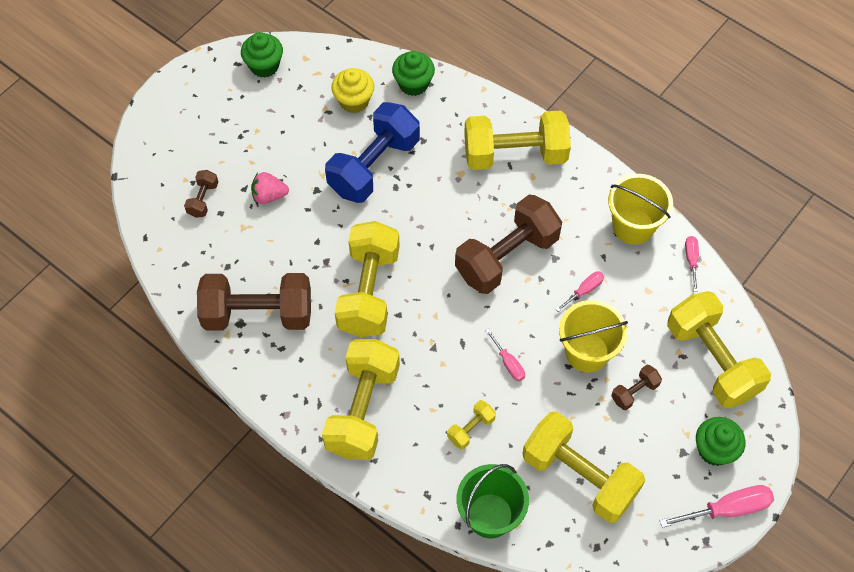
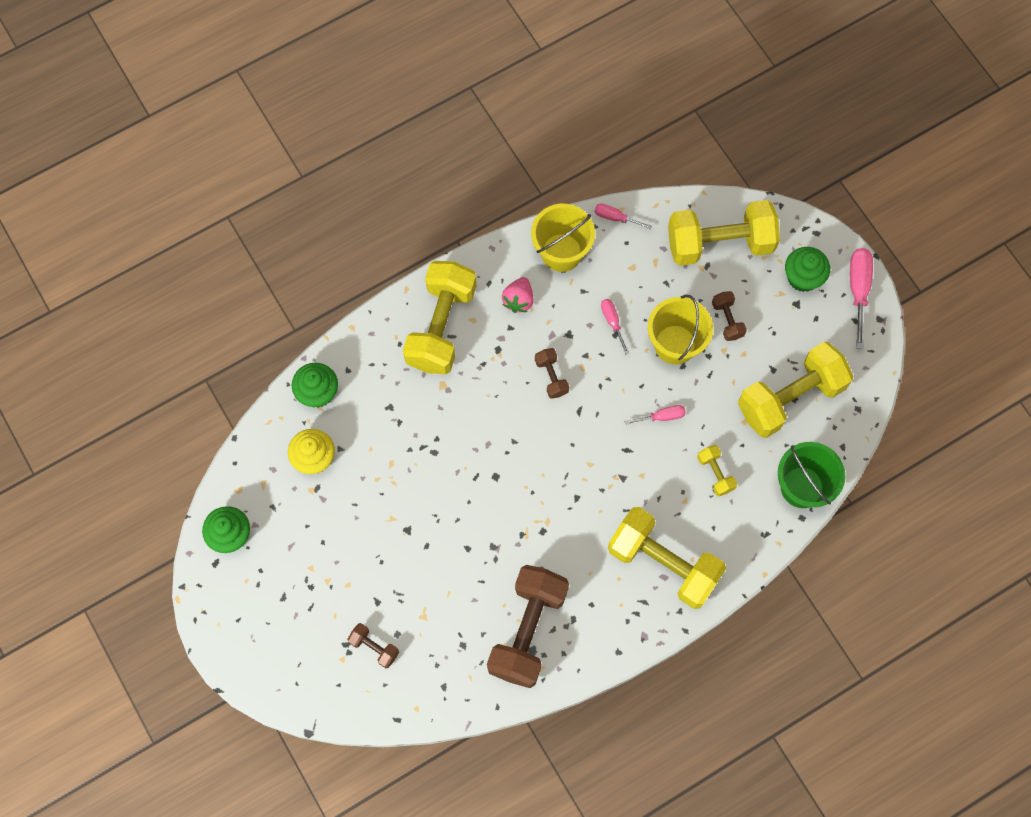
camera: 70 degrees left, 10 degrees up
(269, 196) = (396, 579): pink strawberry -> pink strawberry (518, 300)
(368, 291) = (541, 517): yellow dumbbell -> none
(374, 166) = (401, 464): blue dumbbell -> none
(506, 257) = (551, 377): brown dumbbell -> brown dumbbell, size x0.44

